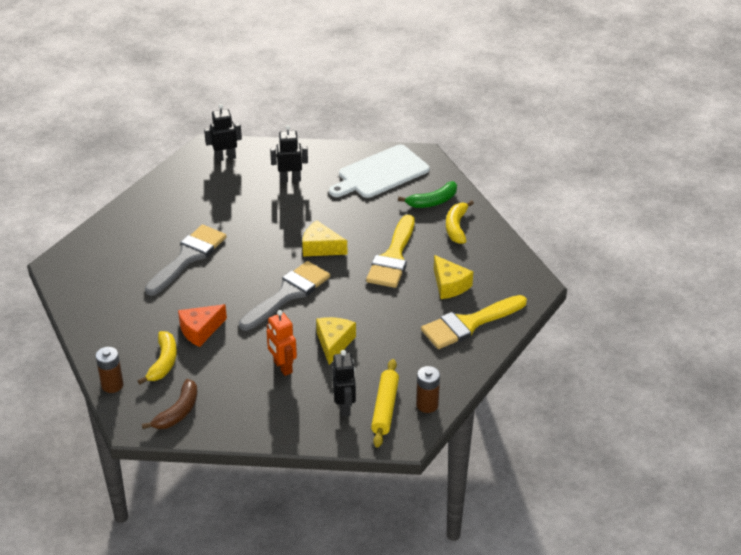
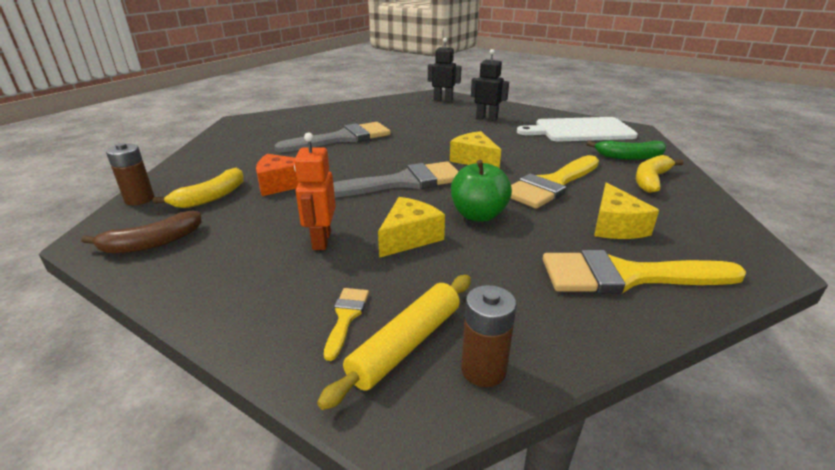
camera: 30 degrees right, 10 degrees down
(344, 407) = (346, 317): black robot -> yellow brush
(362, 307) = (478, 215): none -> green apple

